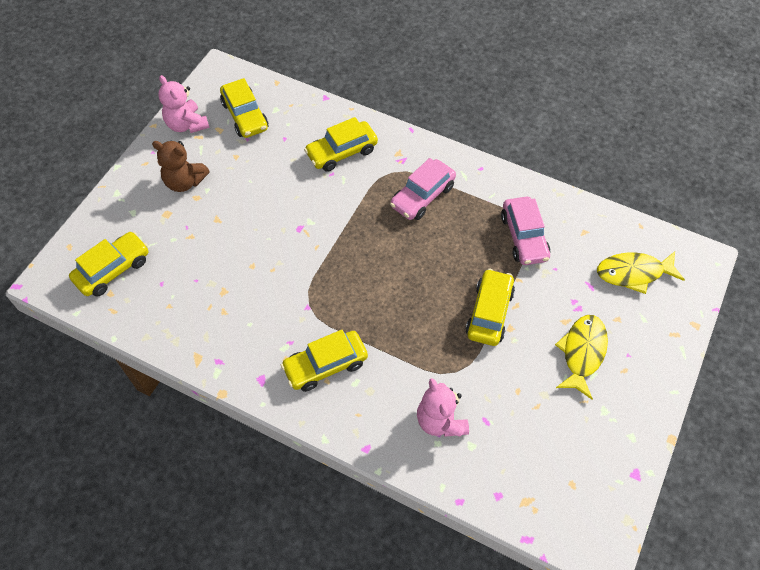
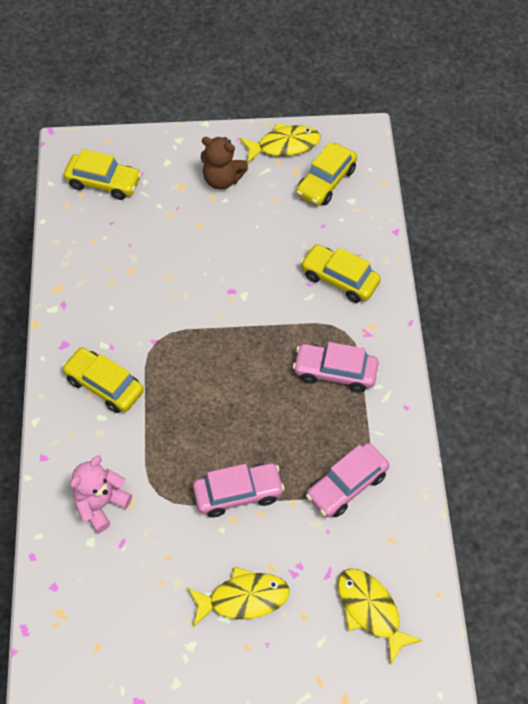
camera: 60 degrees right, 0 degrees up
(185, 182) = (222, 179): brown teddy bear -> brown teddy bear turned 60 degrees counterclockwise
(187, 124) = (284, 145): pink teddy bear -> yellow fish
(489, 313) = (238, 493): yellow car -> pink car

